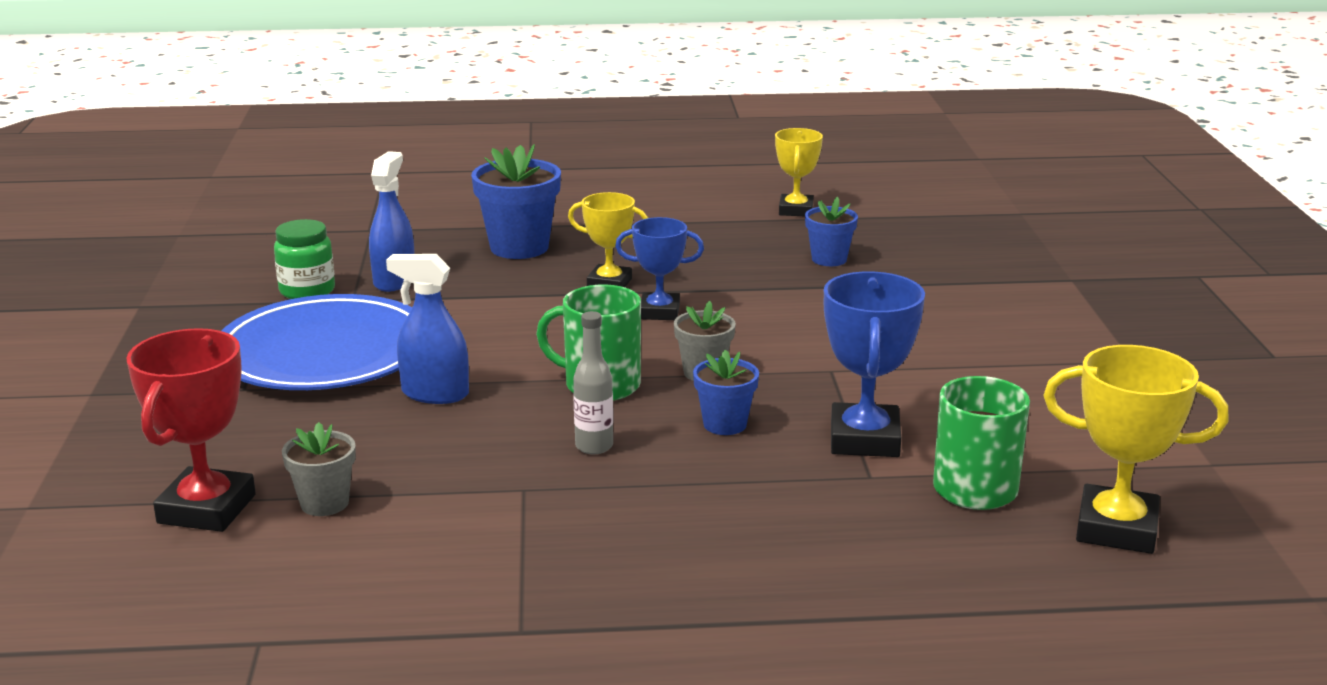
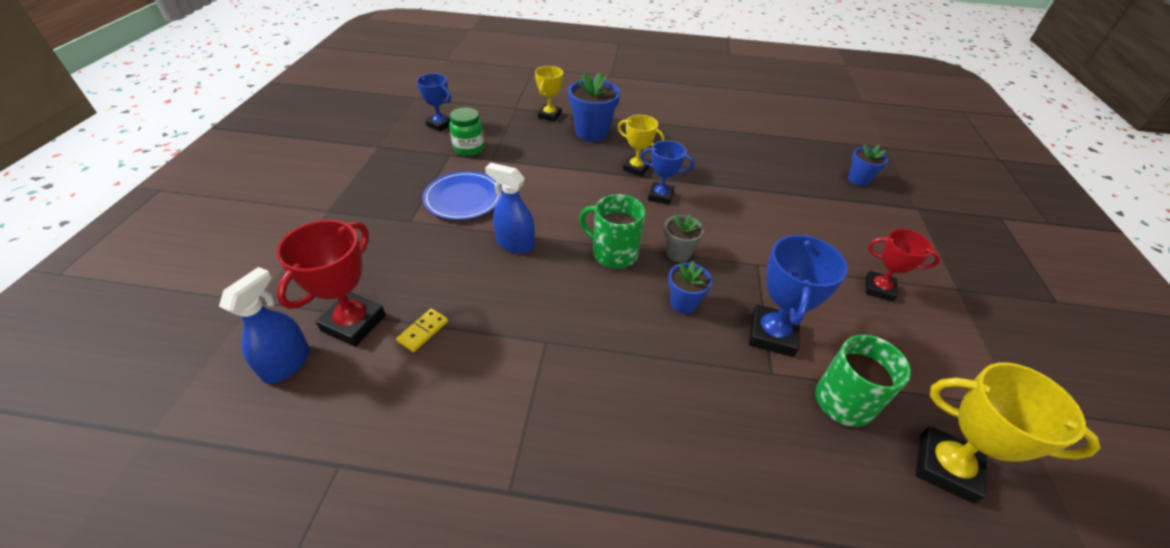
camera: 10 degrees right, 20 degrees up
(240, 266) = (440, 125): none -> blue trophy
(324, 352) = (463, 198): blue plate -> blue plate, size x0.63
(324, 503) = (423, 331): grey flower pot -> yellow domino
(394, 280) = (517, 148): blue spray bottle -> blue spray bottle (287, 363)
(594, 446) = (598, 309): grey bottle -> none
(795, 210) = (752, 126): yellow trophy -> yellow trophy (549, 115)
(829, 259) = (767, 168): blue flower pot -> blue flower pot (858, 180)
(1018, 374) = (879, 289): none -> red trophy

